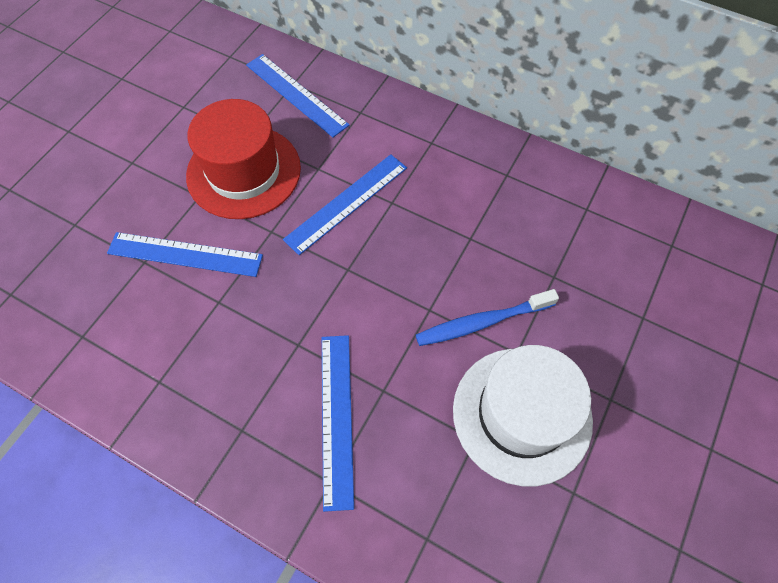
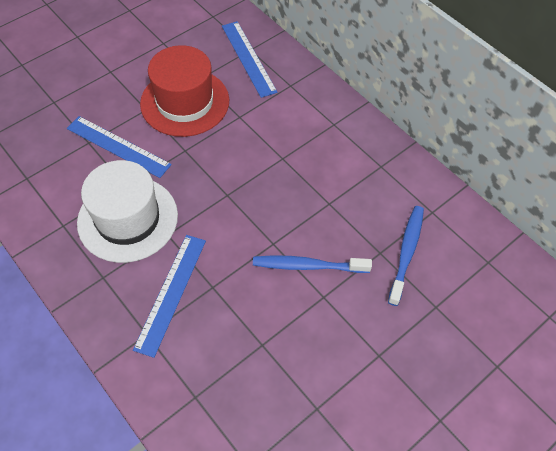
camera: 20 degrees right, 5 degrees down
(347, 203) = (248, 148): blue ruler -> none
(522, 414) = (305, 340): white hat -> white hat (128, 219)
(582, 266) = (406, 253): none -> blue toothbrush

